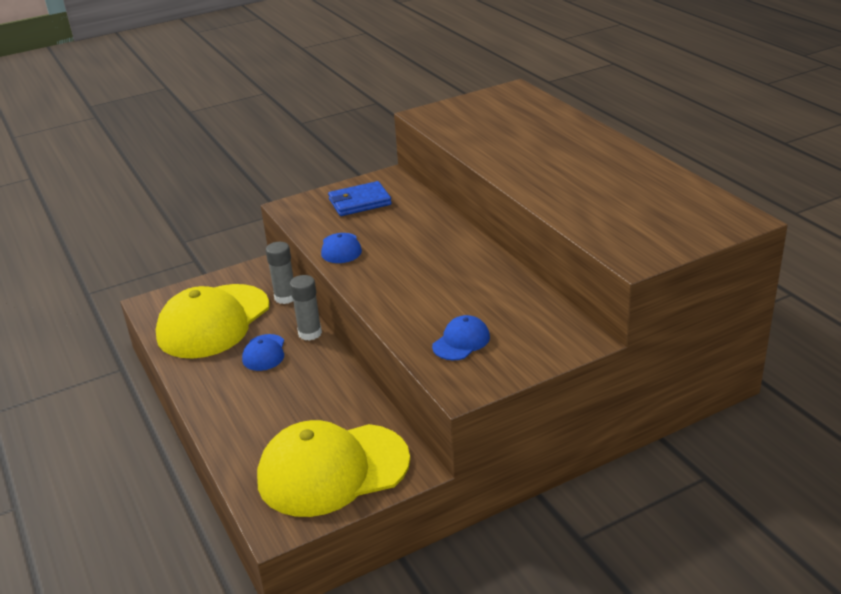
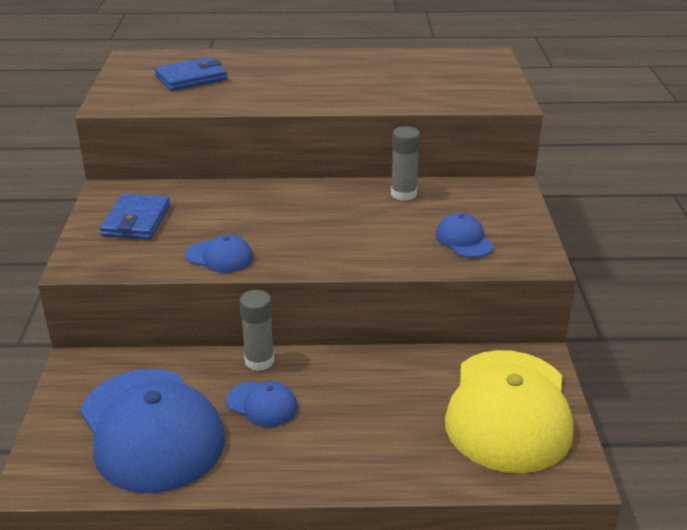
camera: 65 degrees left, 0 degrees up
(213, 321) = (151, 429): yellow cap -> blue cap
(285, 297) = (167, 359): grey glue stick -> grey glue stick (403, 194)
(503, 121) = (191, 78): none -> blue wallet

